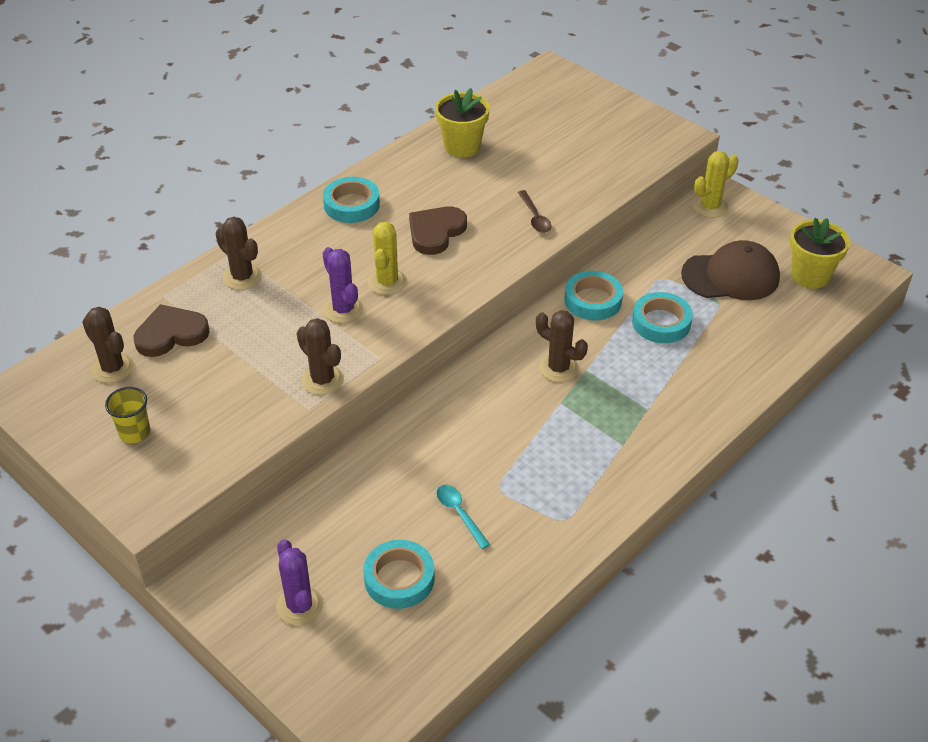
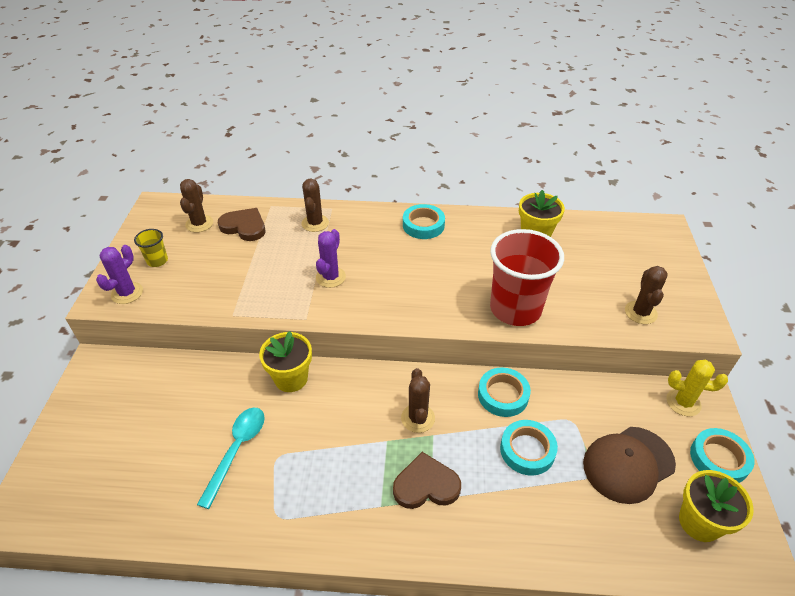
camera: 50 degrees right, 0 degrees up
(299, 606) = (104, 419): purple cactus -> purple cactus (127, 293)
(322, 380) = (262, 306): brown cactus -> brown cactus (640, 312)
(387, 282) = (374, 280): yellow cactus -> none
(399, 578) = (158, 454): turquoise tape -> turquoise tape (719, 459)
(413, 430) = (291, 378): none -> yellow flower pot
(436, 232) = (443, 273): brown heart -> brown heart (426, 485)
(459, 514) = (237, 450): turquoise spoon -> turquoise spoon, size x1.61
(535, 217) = (515, 309): brown spoon -> red cup
(730, 276) = (628, 464): brown cap -> brown cap turned 105 degrees clockwise

